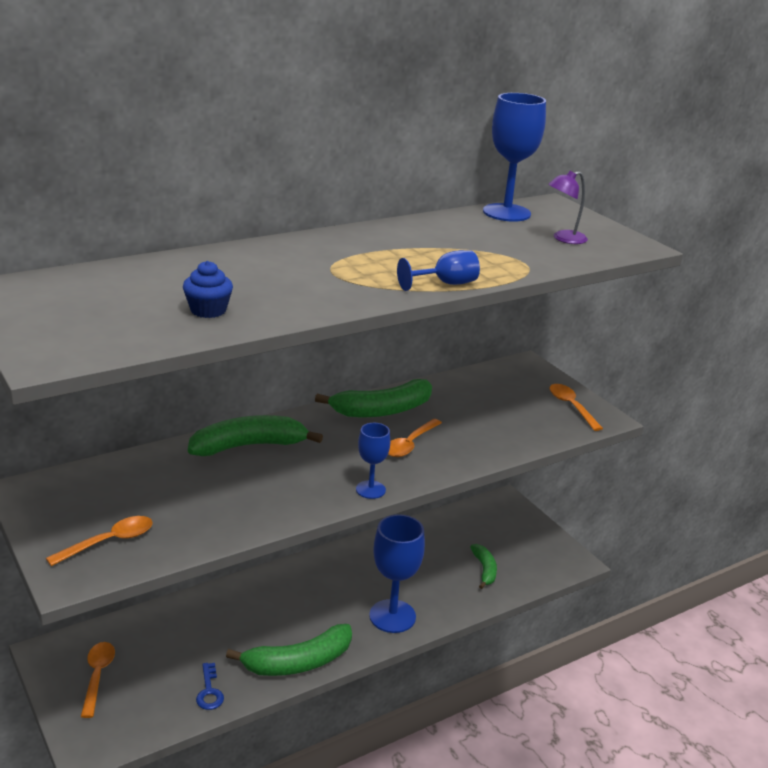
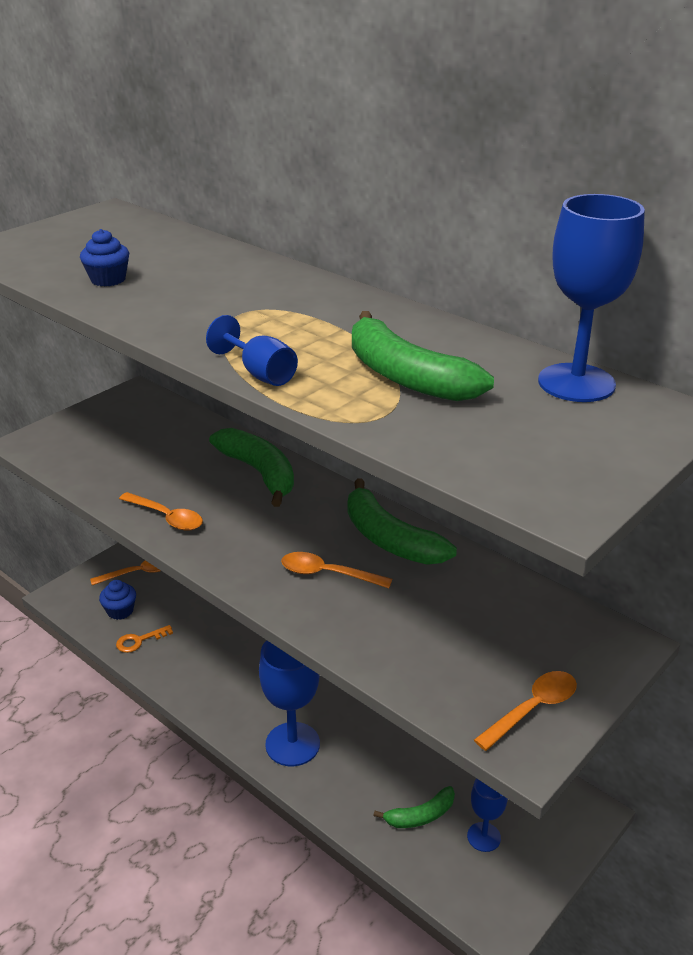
camera: 75 degrees right, 5 degrees up
(108, 542) = (77, 445): orange spoon -> orange spoon (166, 517)
(152, 700) = (120, 611): none -> blue cupcake
(209, 691) = (139, 641): blue key -> orange key
(298, 662) = (195, 688): green banana -> green banana (406, 376)
(370, 489) = (218, 564): blue goblet -> blue goblet (484, 837)
(564, 239) = (517, 436): purple lamp -> none

